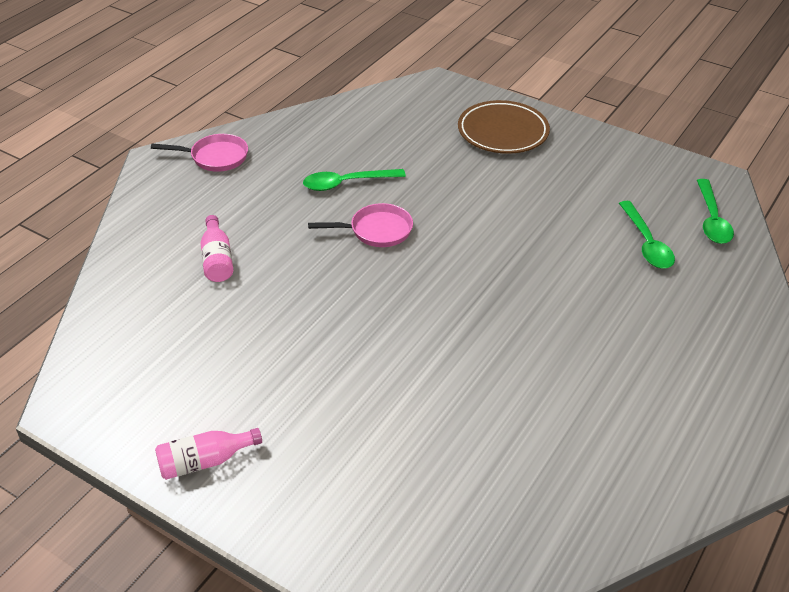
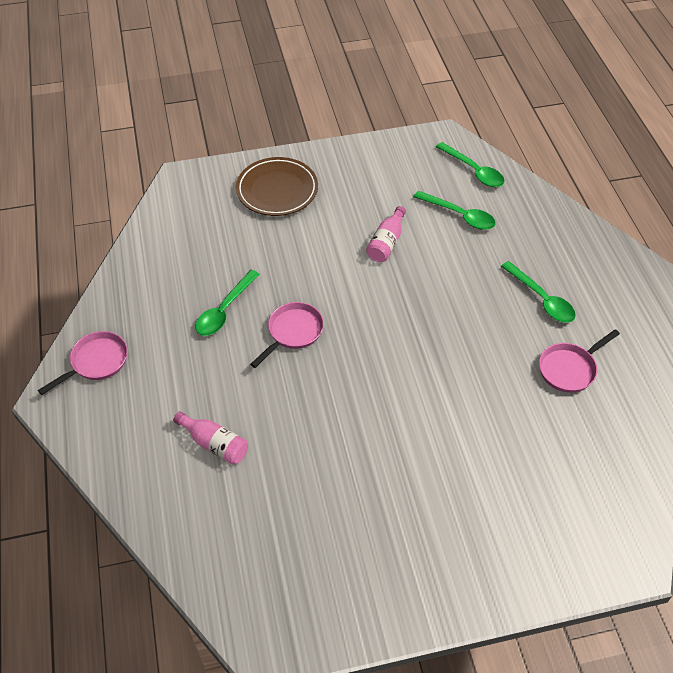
camera: 45 degrees left, 10 degrees up
(205, 461) = (406, 592): pink bottle -> pink bottle (386, 243)
(585, 425) = (569, 369): none -> pink pan
(637, 355) = (541, 299): none -> green spoon

